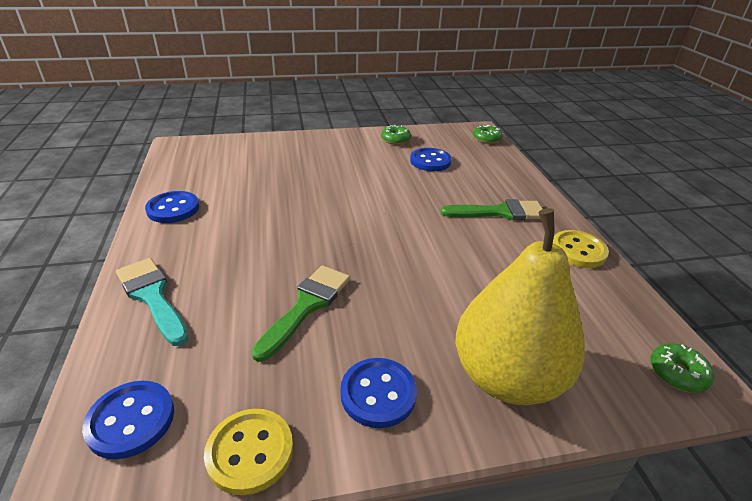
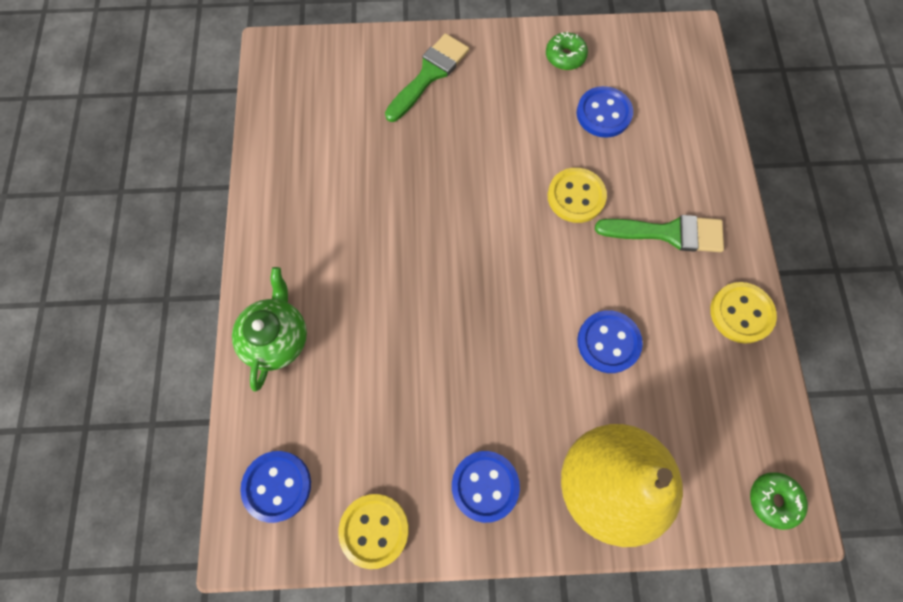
camera: 10 degrees right, 35 degrees up
(152, 296) = (277, 337): turquoise brush -> green teapot
(173, 209) = (283, 192): blue button -> blue button (608, 342)
(306, 306) = (427, 368): green brush -> green brush (429, 74)
(421, 198) = (576, 196): none -> yellow button
(486, 139) = (695, 62): green donut -> none

